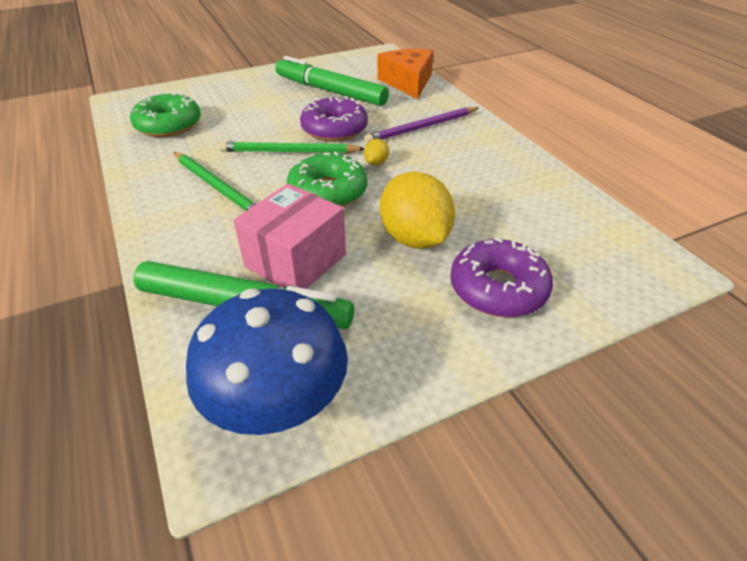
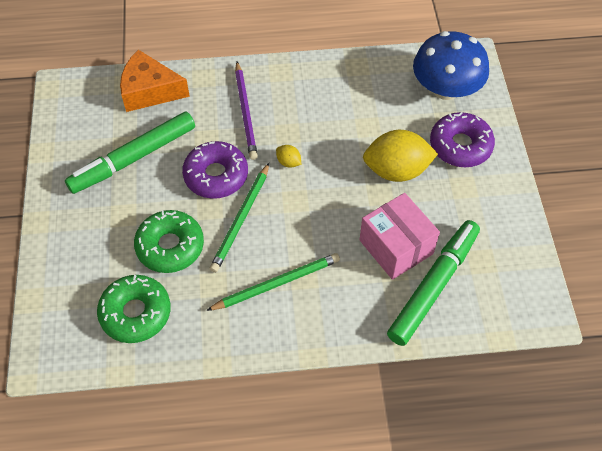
camera: 70 degrees left, 15 degrees up
(277, 400) = (514, 282): blue mushroom -> blue mushroom (446, 89)
(328, 192) = (317, 206): green donut -> green donut (170, 246)

